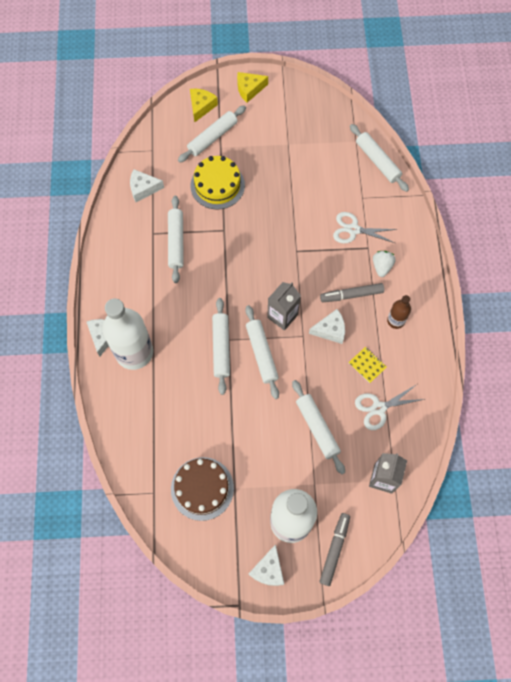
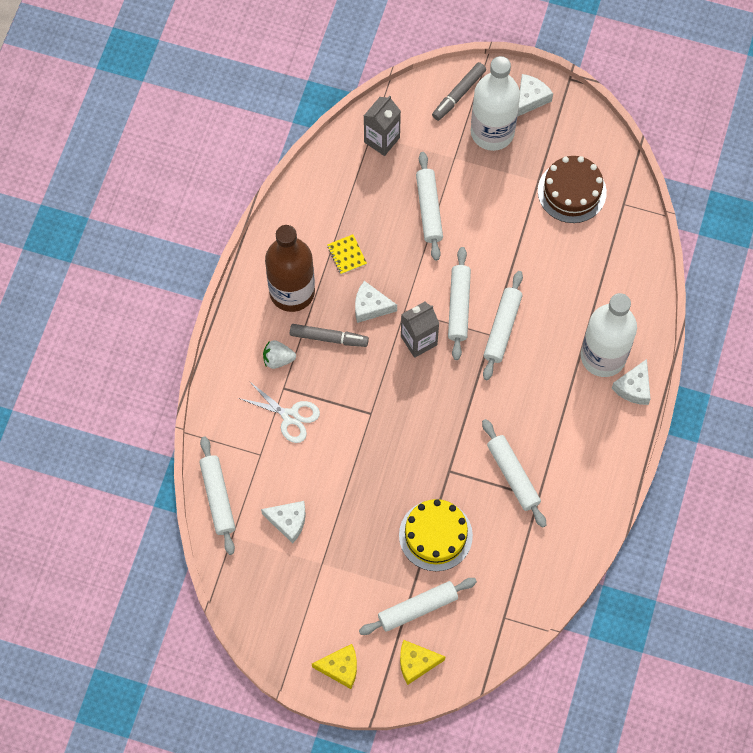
camera: 160 degrees left, 0 degrees up
(143, 189) = (532, 563): white cheese -> white cheese (288, 521)
(176, 242) = (513, 475): white rolling pin -> white rolling pin turned 45 degrees counterclockwise
(201, 106) = (416, 663): yellow cheese -> yellow cheese turned 45 degrees clockwise
(378, 408) = (355, 207): white scissors -> none
(381, 267) = (278, 359): white strawberry -> white strawberry turned 60 degrees clockwise
(395, 320) = (292, 292): brown bottle -> brown bottle, size x2.09

